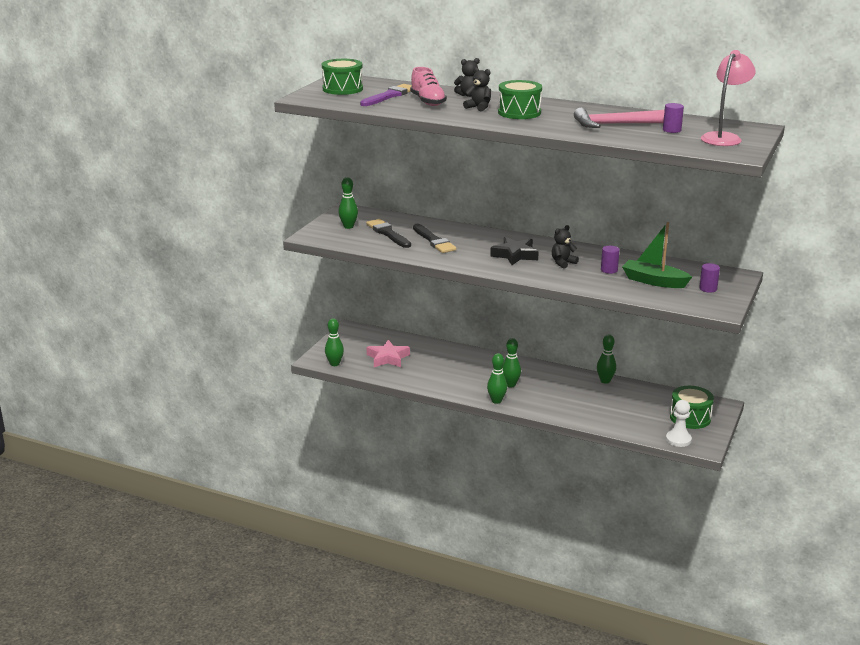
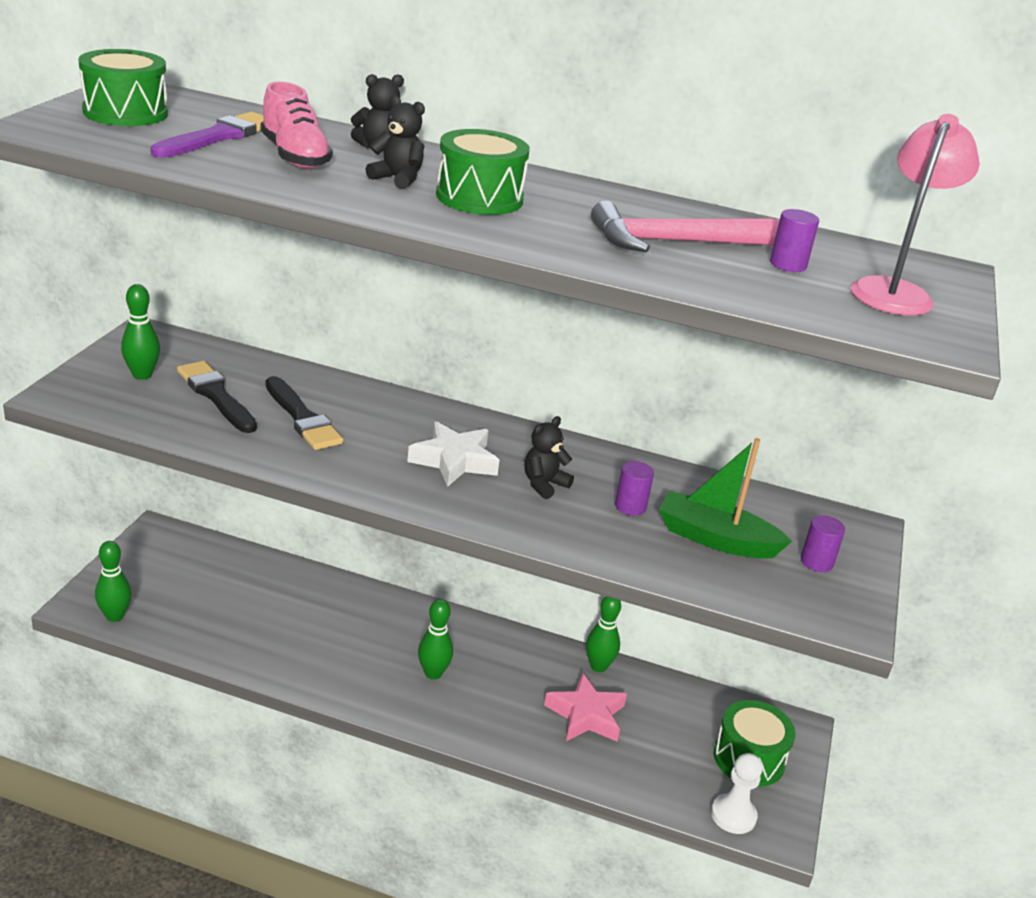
camera: 10 degrees left, 5 degrees up
(388, 358) = (216, 604): pink star -> pink star (586, 715)
(496, 401) = (406, 713): green bowling pin -> none
(515, 255) = (454, 461): black star -> white star

